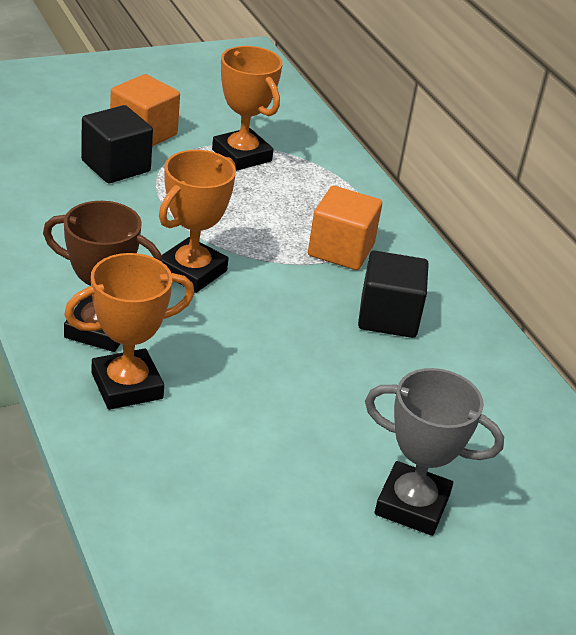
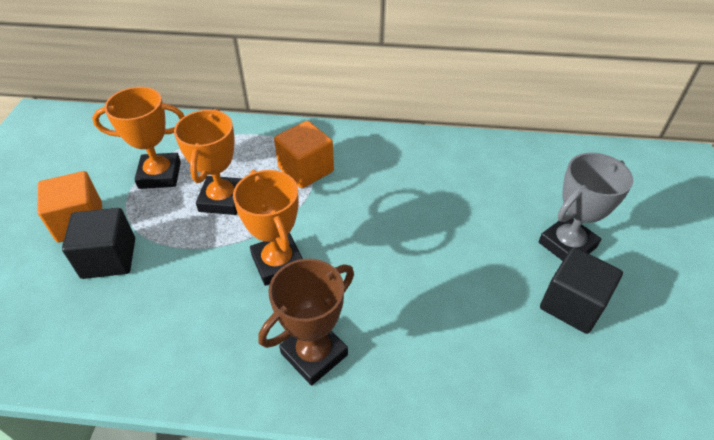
camera: 55 degrees left, 10 degrees up
(127, 386) = (391, 362): orange trophy -> orange trophy (222, 199)
(388, 317) = (387, 177): black cube -> black cube (572, 304)

